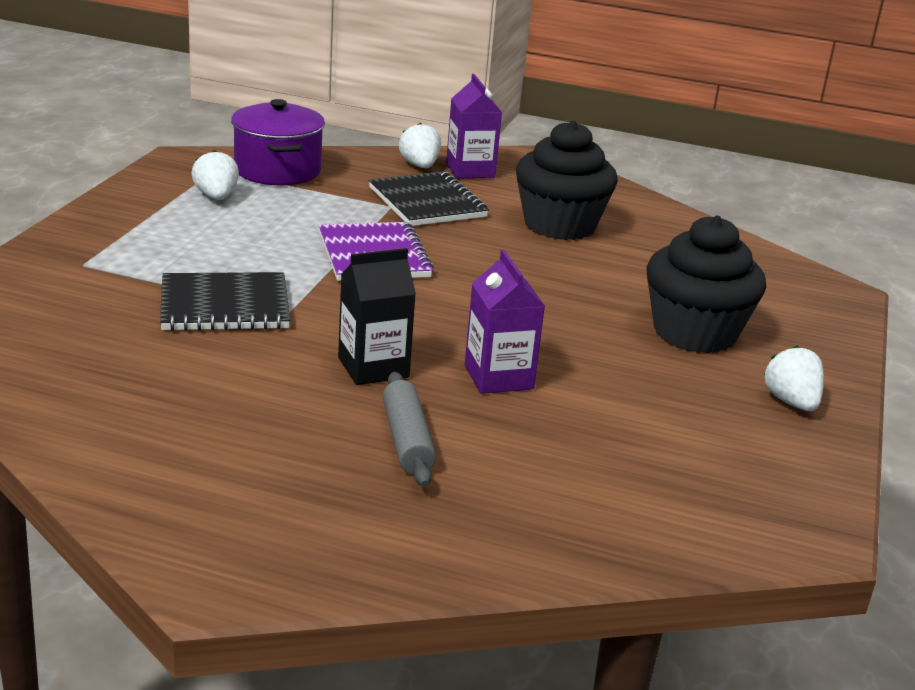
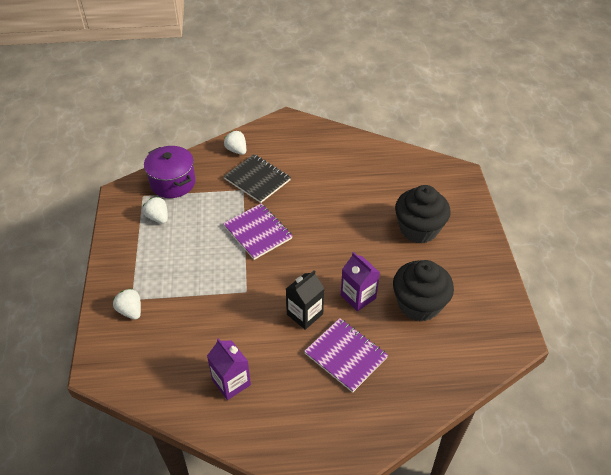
camera: 20 degrees left, 20 degrees up
(224, 306) = (216, 300): black notebook -> none
(407, 440) = (345, 355): grey rolling pin -> purple notebook
(470, 170) = (261, 144): purple carton -> purple carton (231, 382)
(559, 225) = (324, 172): black cupcake -> black cupcake (419, 304)
(791, 402) = (476, 259): white strawberry -> white strawberry (130, 311)

